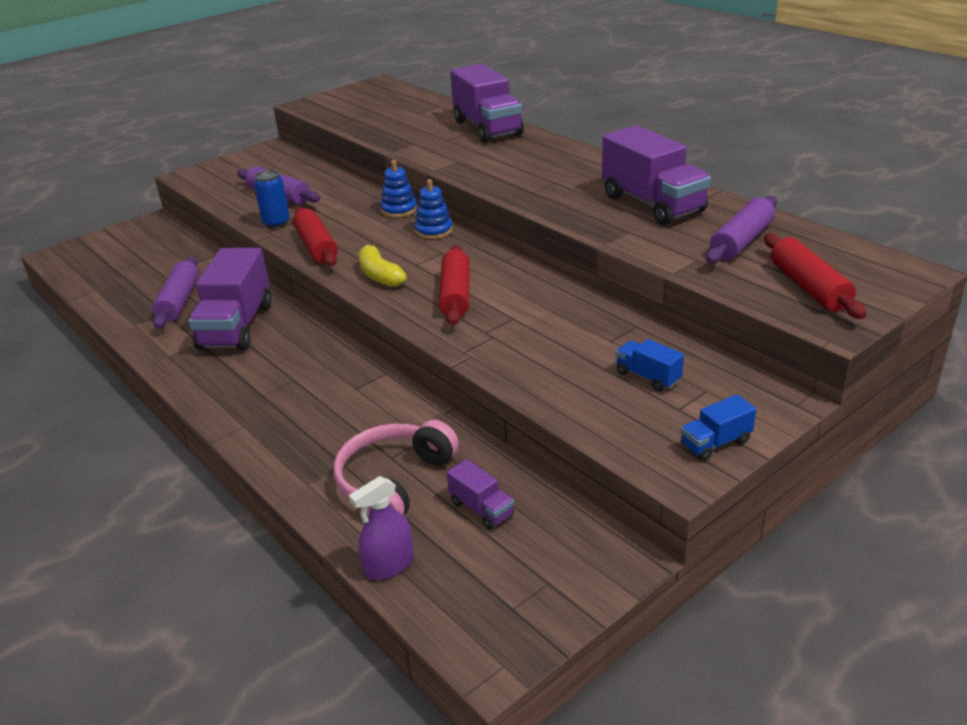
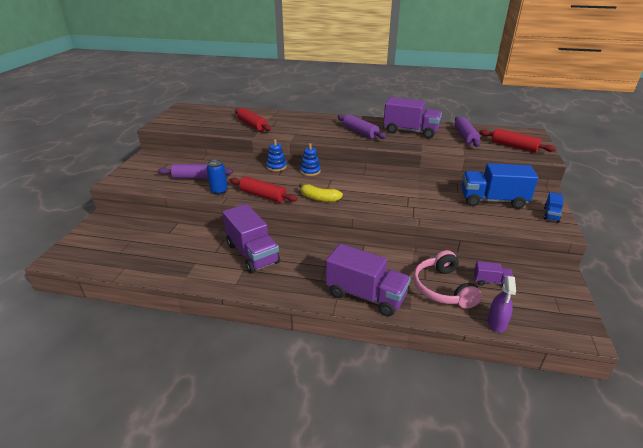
camera: 40 degrees left, 0 degrees up
(179, 301) = (194, 254): purple rolling pin -> purple rolling pin (360, 132)
(455, 295) = (368, 195): red rolling pin -> red rolling pin (252, 125)
(487, 128) = (282, 117): purple truck -> purple truck (365, 295)
(648, 377) = (492, 200): blue truck -> blue truck, size x2.14

